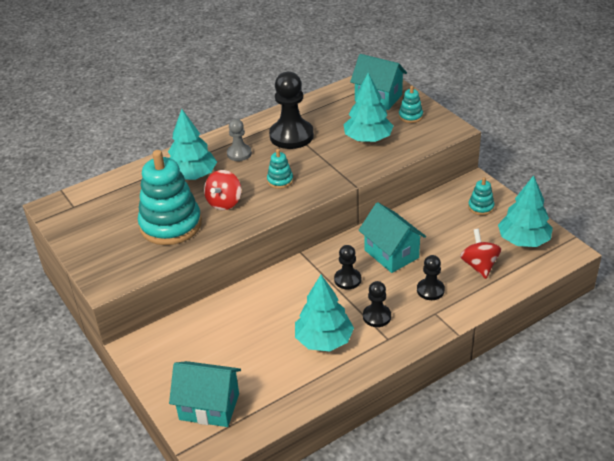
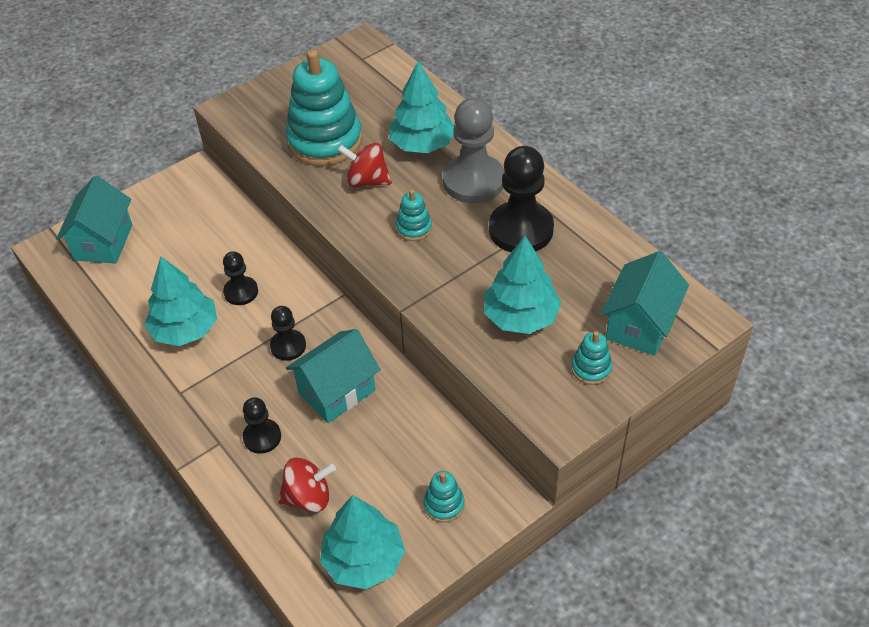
camera: 85 degrees right, 10 degrees up
(239, 153) = (473, 181): grey pawn -> grey pawn, size x1.83
(377, 316) = (219, 379): black pawn -> black pawn (241, 292)

